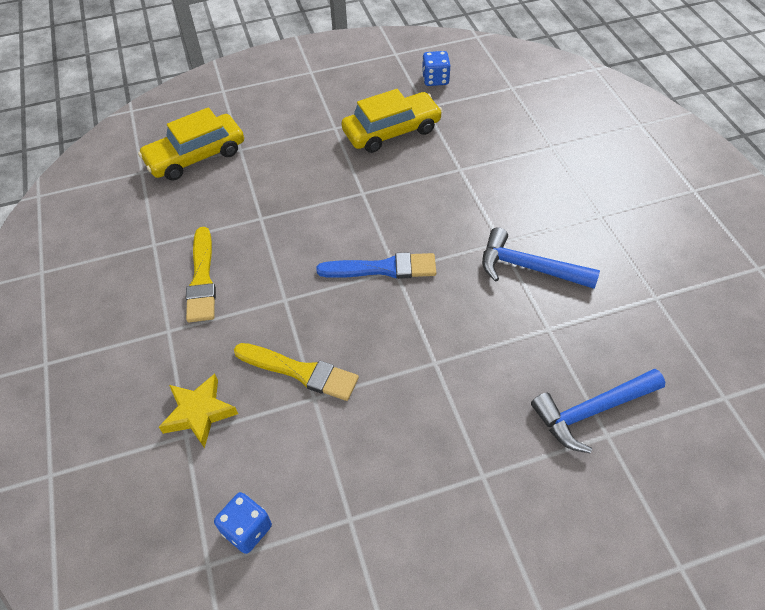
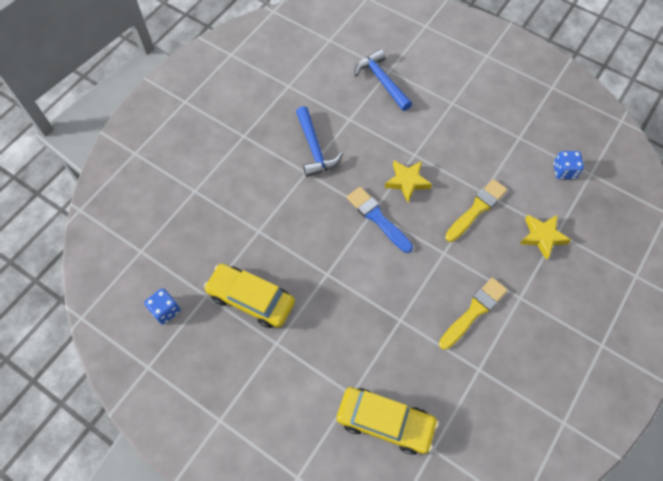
camera: 130 degrees left, 10 degrees up
(300, 372) = (477, 209): yellow brush -> yellow brush turned 60 degrees clockwise
(403, 327) = (407, 181): none -> yellow star
(591, 411) = (382, 81): blue hammer -> blue hammer turned 150 degrees counterclockwise

